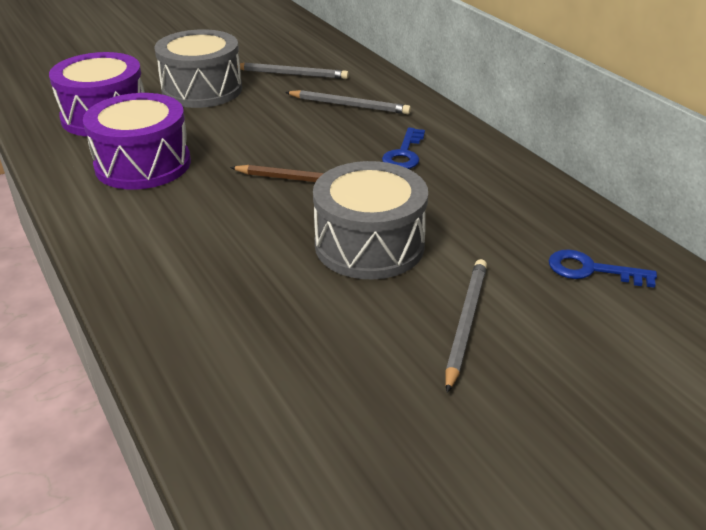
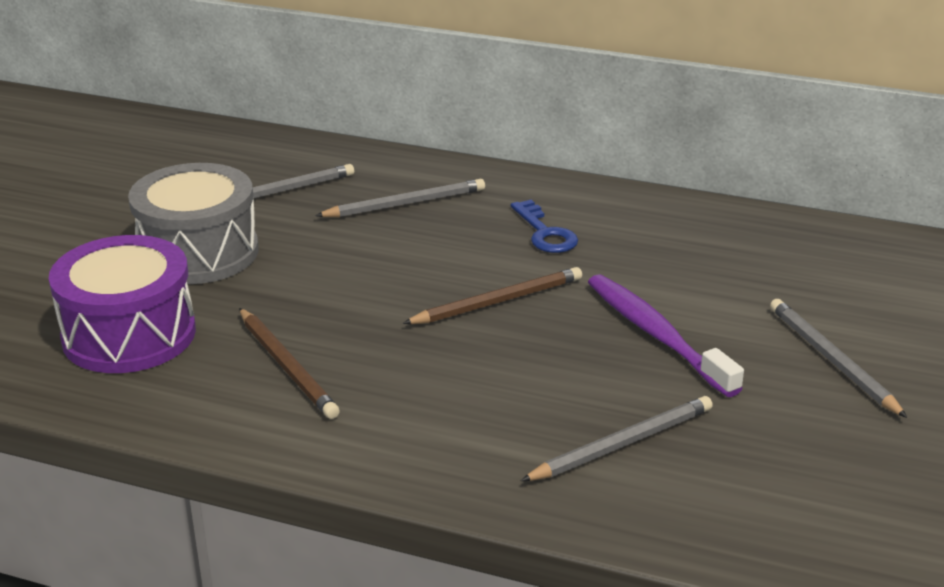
camera: 40 degrees left, 5 degrees down
(143, 164) = (287, 366): purple drum -> brown pencil
(234, 299) = (622, 444): none -> grey pencil
(369, 245) = (656, 335): grey drum -> purple toothbrush
(591, 270) = (851, 269): blue key -> none

